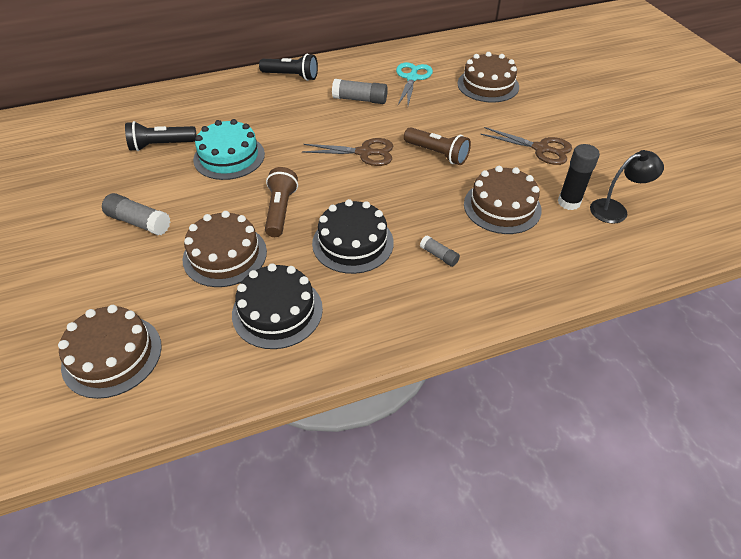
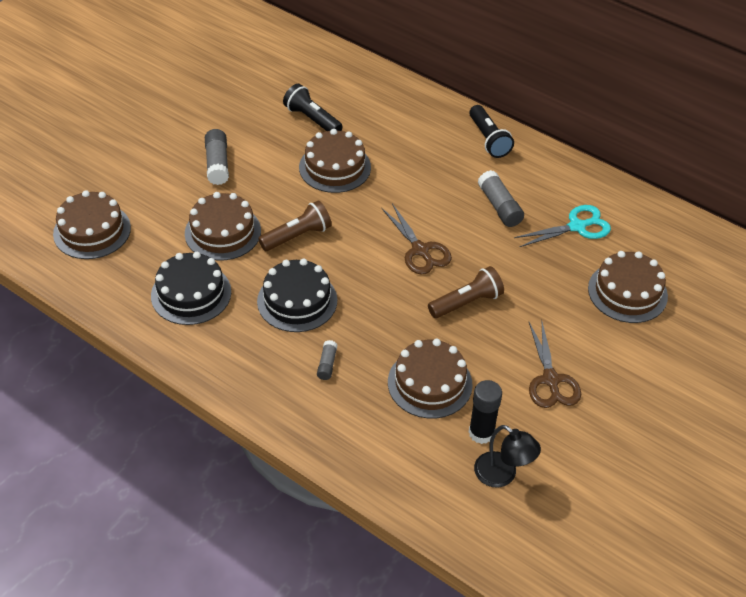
camera: 55 degrees right, 0 degrees up
(229, 157) = (335, 167): turquoise cake -> brown cake
(437, 154) = (466, 302): brown flashlight -> brown flashlight turned 120 degrees counterclockwise

